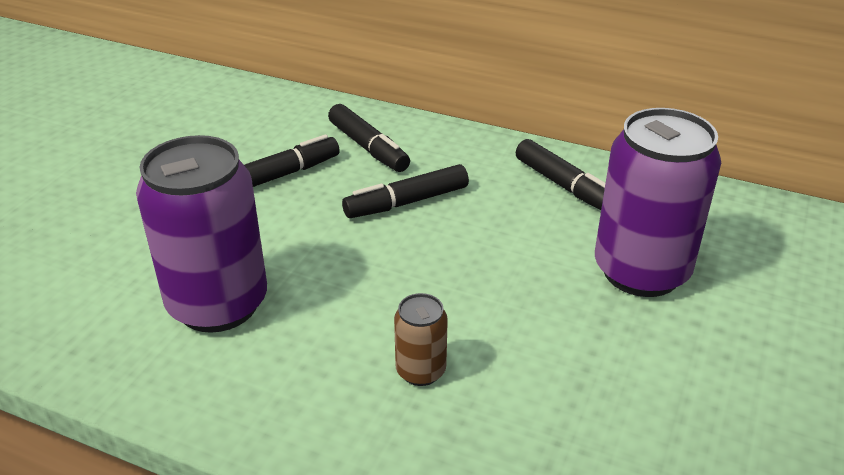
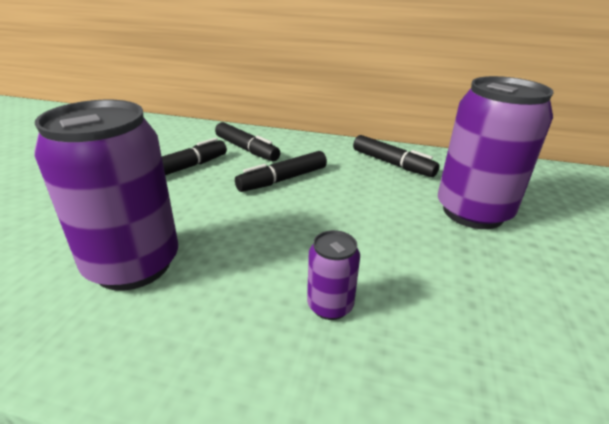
camera: 10 degrees left, 5 degrees down
(420, 371) = (330, 305): brown can -> purple can

